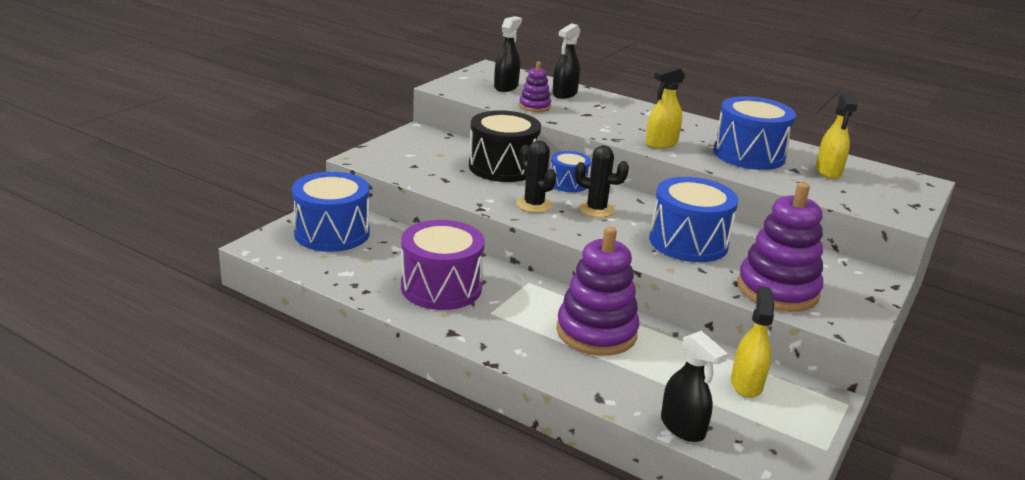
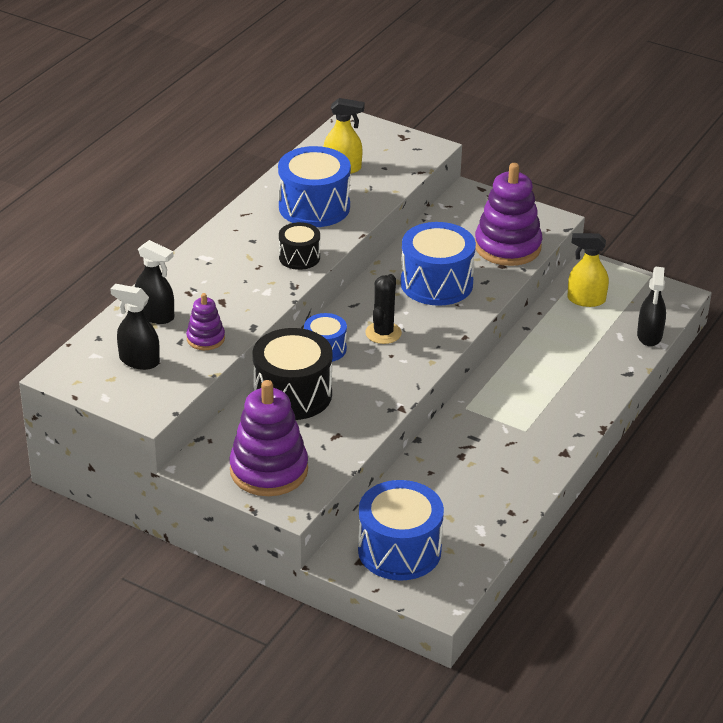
camera: 90 degrees left, 10 degrees up
(441, 287) = (491, 463): purple drum -> none
(534, 205) = (383, 373): black cactus -> none
(596, 332) = (538, 370): purple stacking toy -> purple stacking toy (269, 470)
(661, 144) = (299, 257): yellow spray bottle -> black drum
(683, 427) = (649, 336): black spray bottle -> black spray bottle turned 135 degrees clockwise

